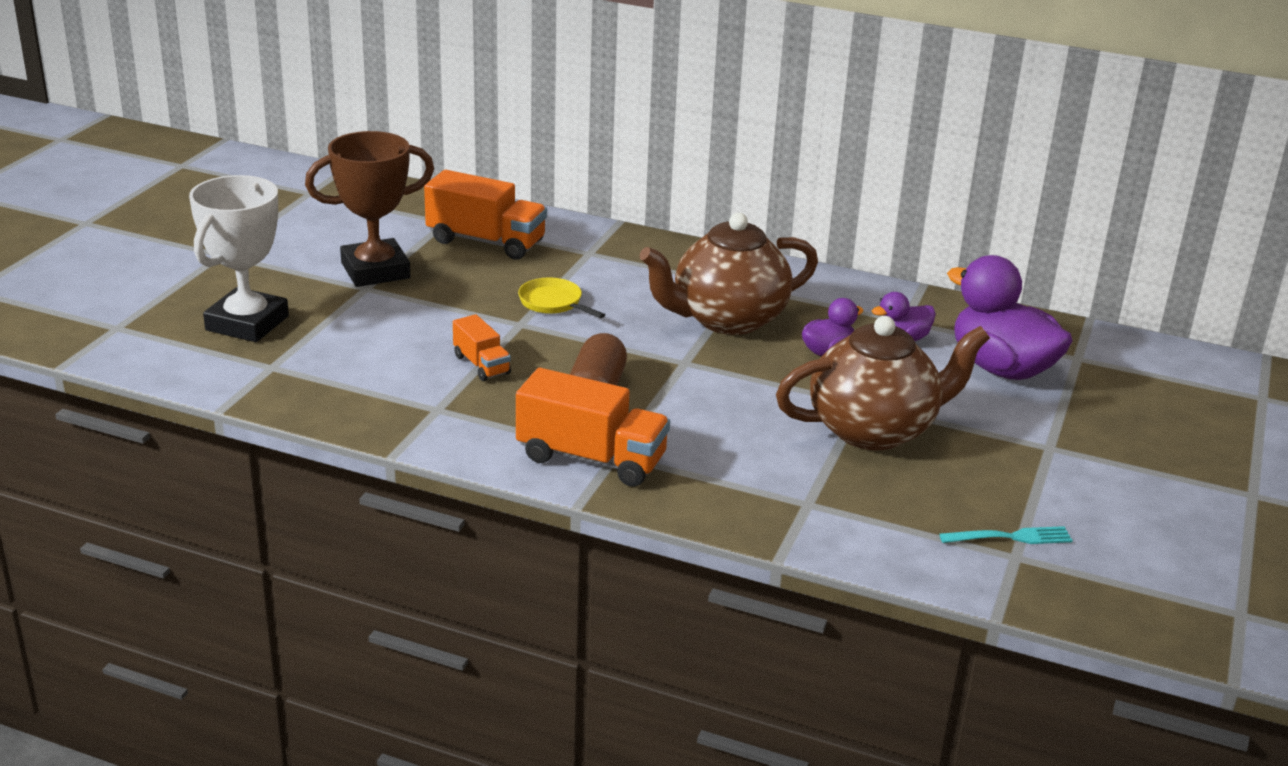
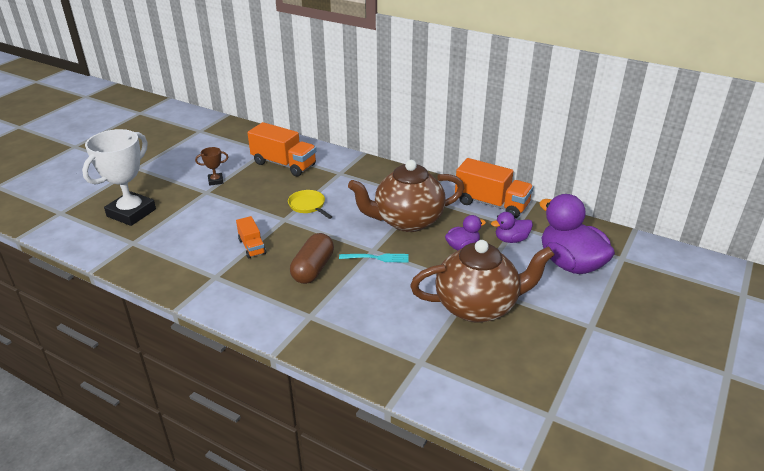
camera: 10 degrees right, 5 degrees up
(375, 271) = (215, 181): brown trophy -> brown trophy, size x0.44
(591, 458) = (294, 318): orange truck -> orange truck (491, 204)
(1011, 537) = (550, 399): turquoise fork -> turquoise fork (377, 258)

